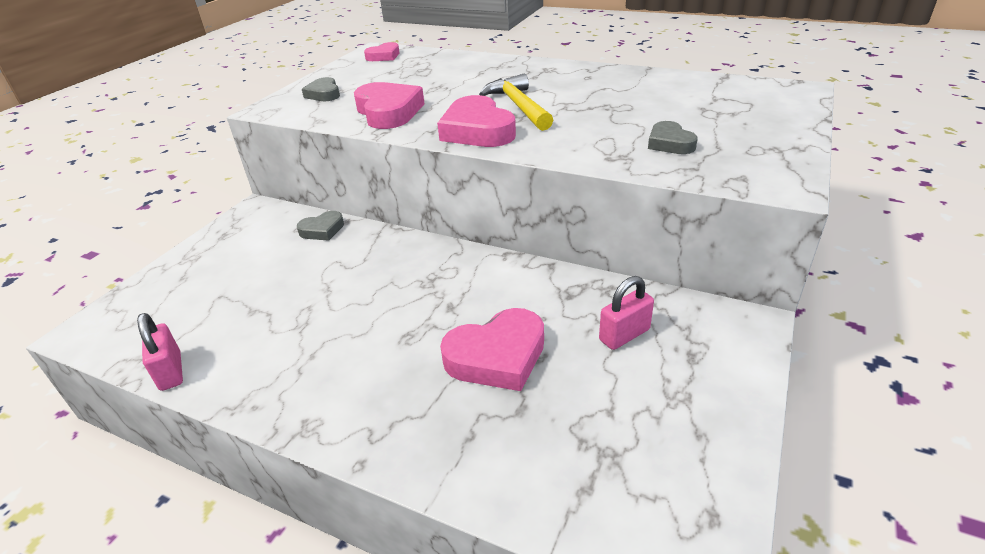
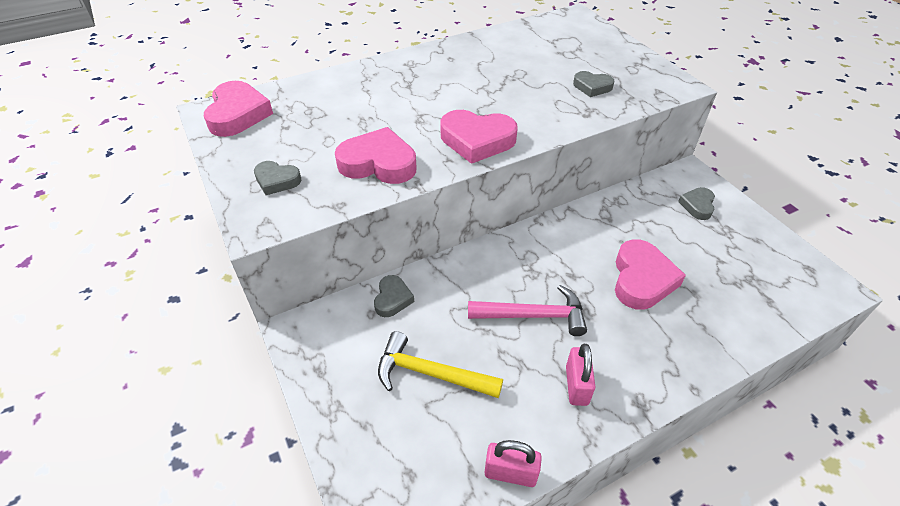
camera: 55 degrees left, 10 degrees up
(370, 306) = (533, 315): none -> pink hammer
(384, 56) = (238, 114): pink heart -> pink heart, size x1.75
(518, 106) = (459, 106): yellow hammer -> yellow hammer (430, 373)
(624, 335) = (664, 219): pink padlock -> pink padlock (576, 385)
(691, 352) = (697, 205): none -> grey heart

